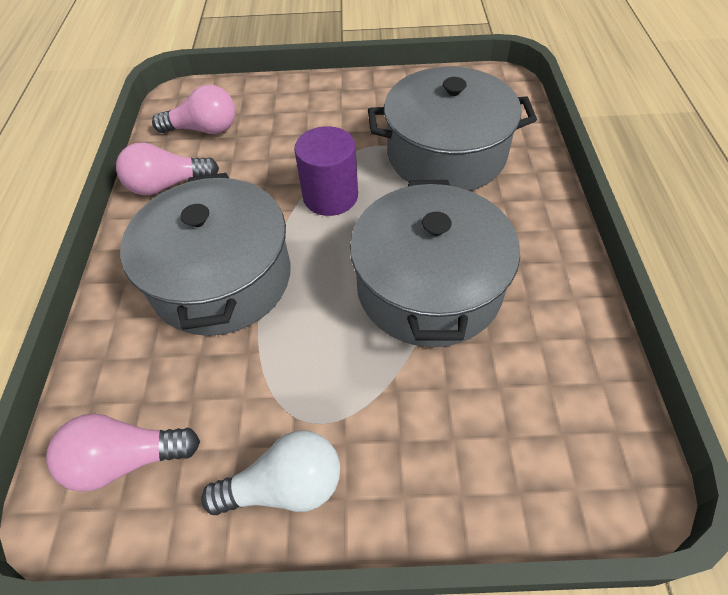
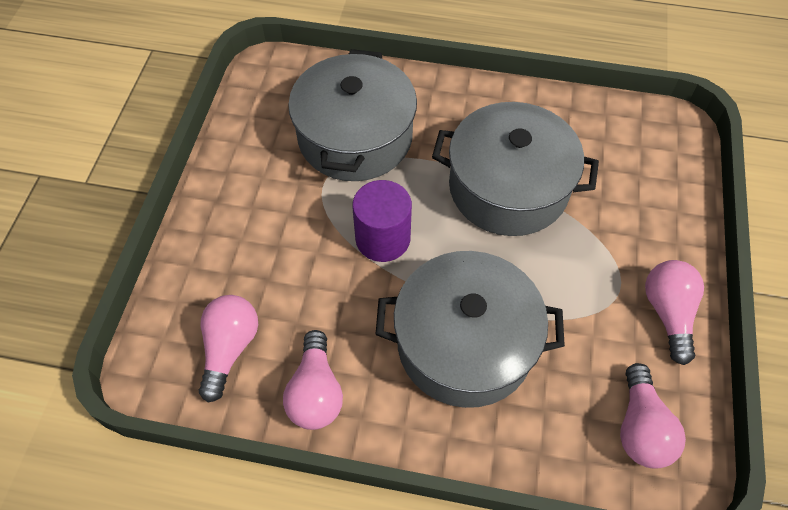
camera: 80 degrees left, 5 degrees up
(285, 486) = (668, 313): white light bulb -> pink light bulb

